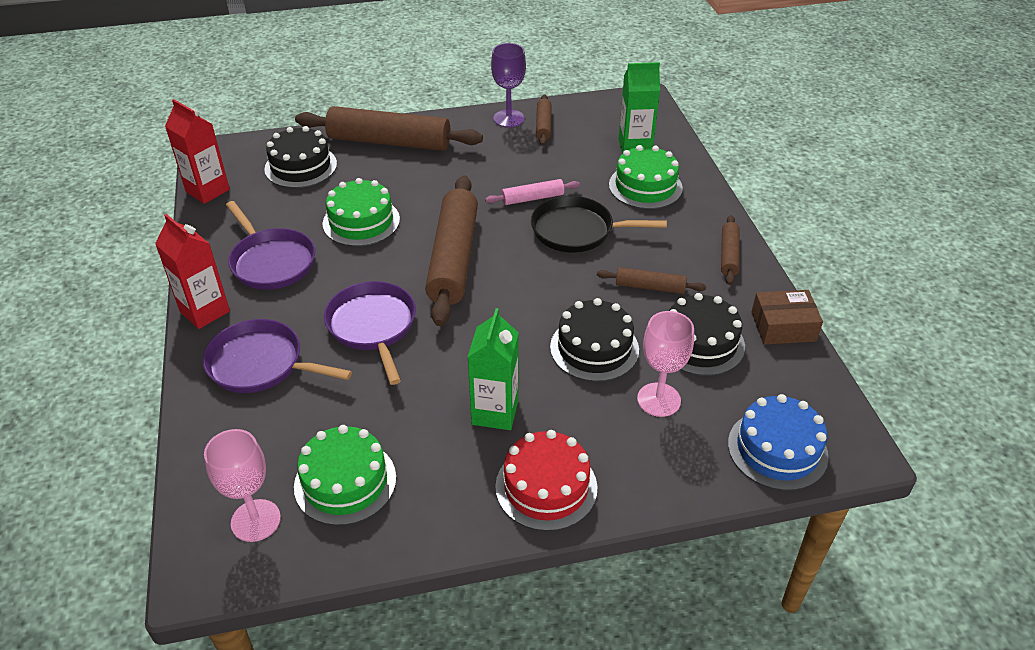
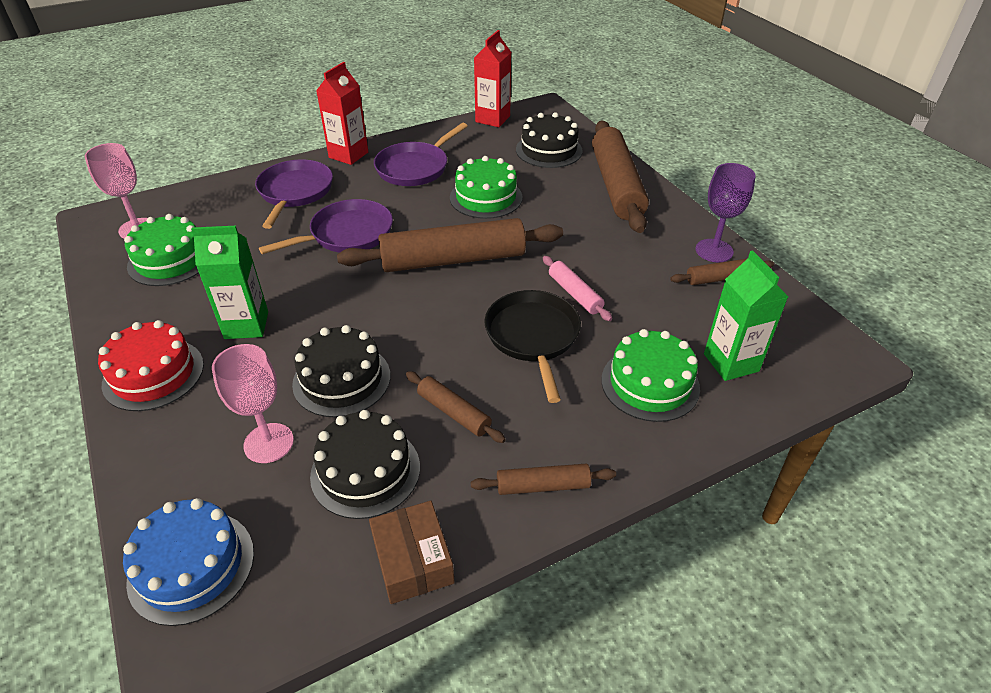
camera: 75 degrees right, 0 degrees up
(650, 287) = (454, 412): brown rolling pin -> brown rolling pin turned 45 degrees counterclockwise

